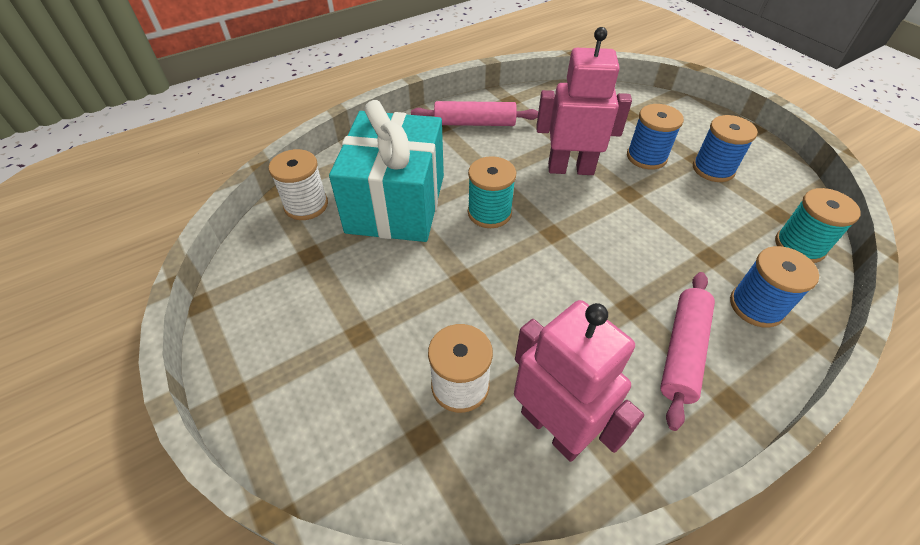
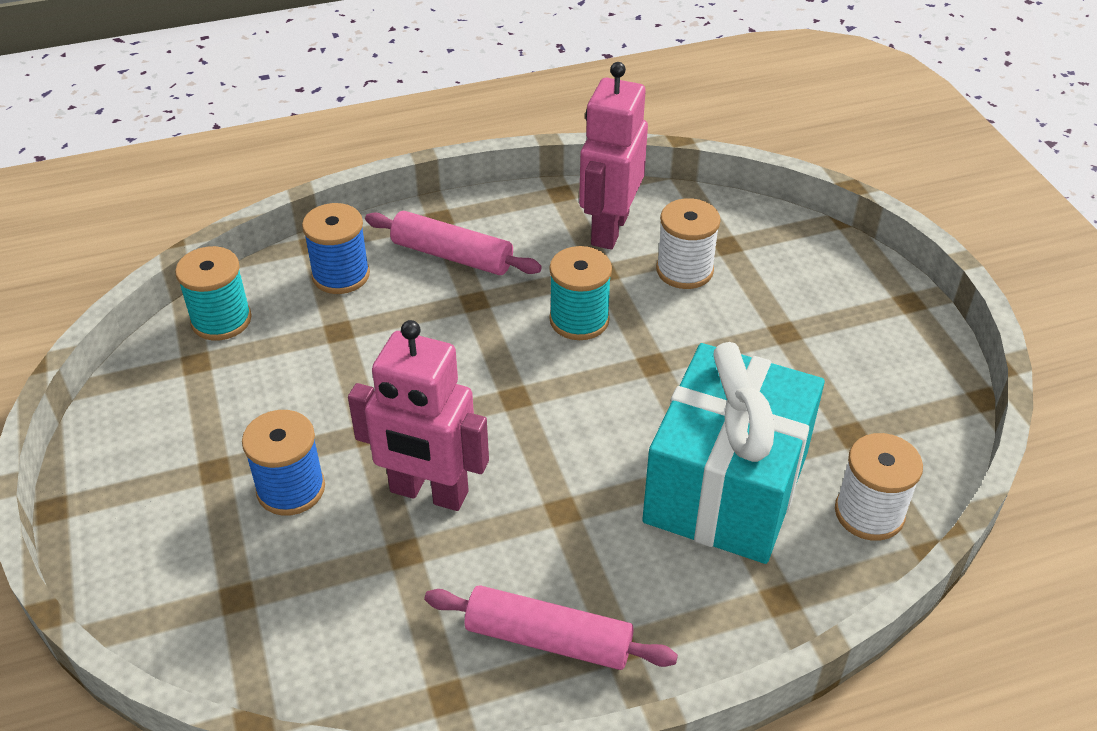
camera: 165 degrees left, 5 degrees down
(489, 213) = (590, 442): turquoise spool -> turquoise spool (579, 320)
(553, 428) = (609, 229): pink robot -> pink robot turned 45 degrees clockwise
(682, 351) = (452, 255): pink rolling pin -> pink rolling pin turned 75 degrees clockwise
(713, 169) = (210, 444): blue spool -> none

